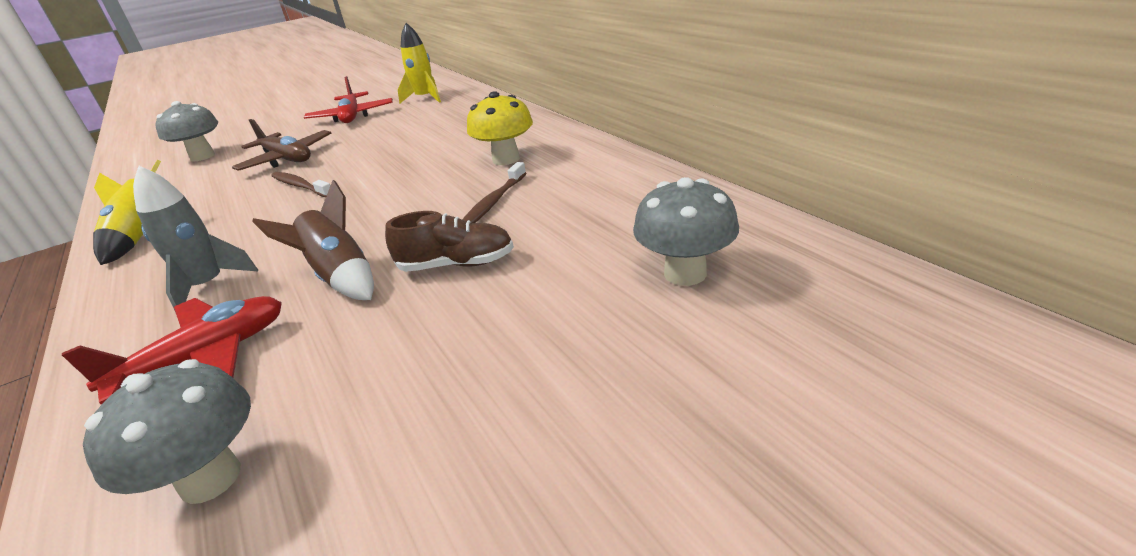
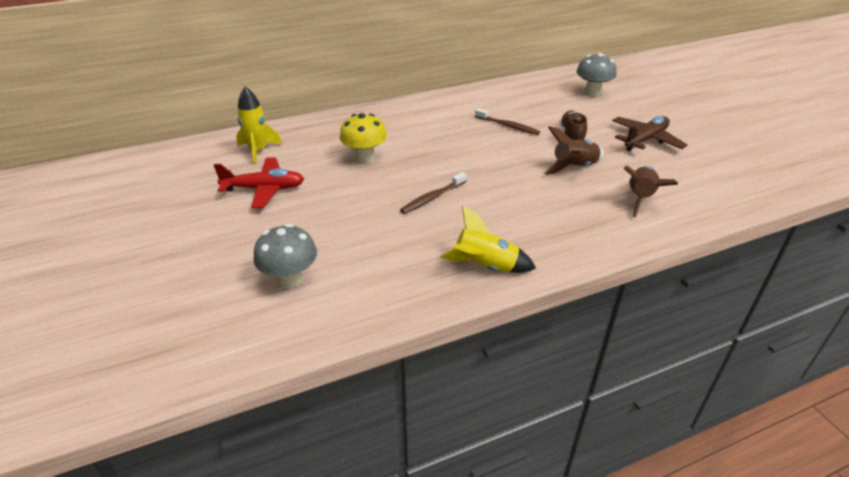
camera: 85 degrees left, 5 degrees up
(205, 358) = (640, 198): red plane -> brown rocket
(208, 286) = (572, 213): grey rocket -> none
(210, 478) = (709, 182): grey mushroom -> none
(287, 159) = (358, 214): brown plane -> brown plane (645, 140)
(506, 159) = (446, 120): yellow mushroom -> yellow mushroom (364, 157)

